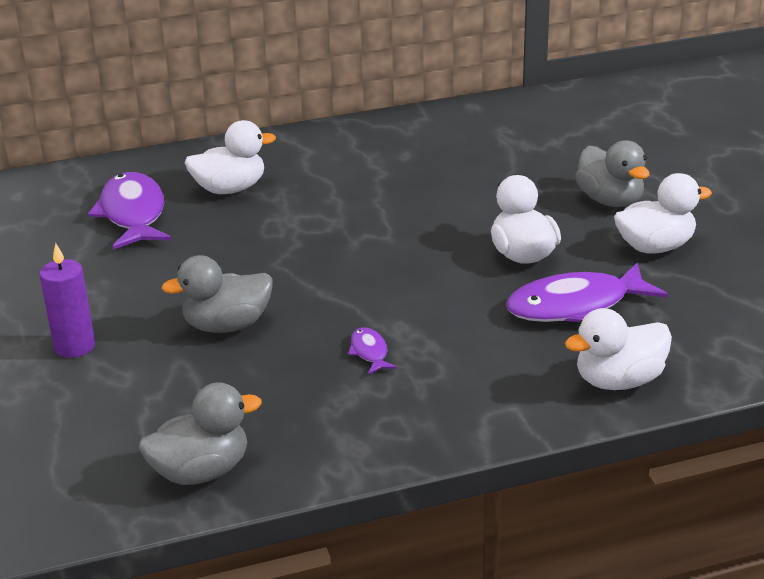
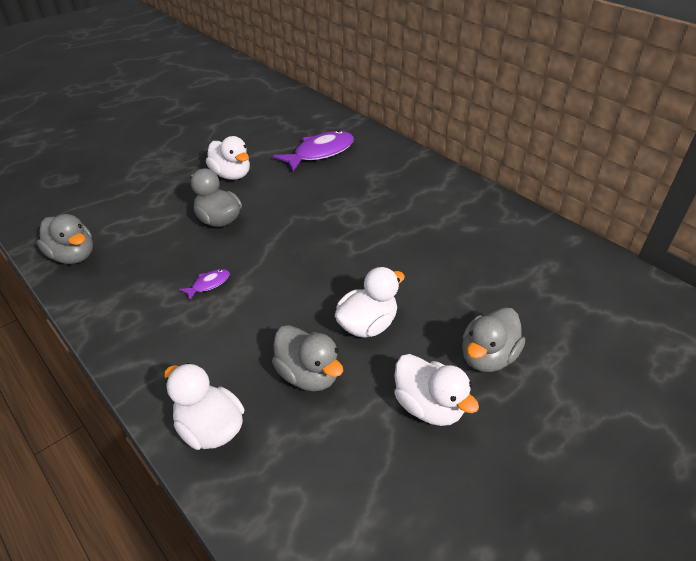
camera: 65 degrees right, 10 degrees up
(74, 346) = (181, 179): purple candle -> none
(230, 189) = (370, 174): white duck -> white duck (231, 175)
(575, 306) = (308, 375): purple fish -> grey duck

